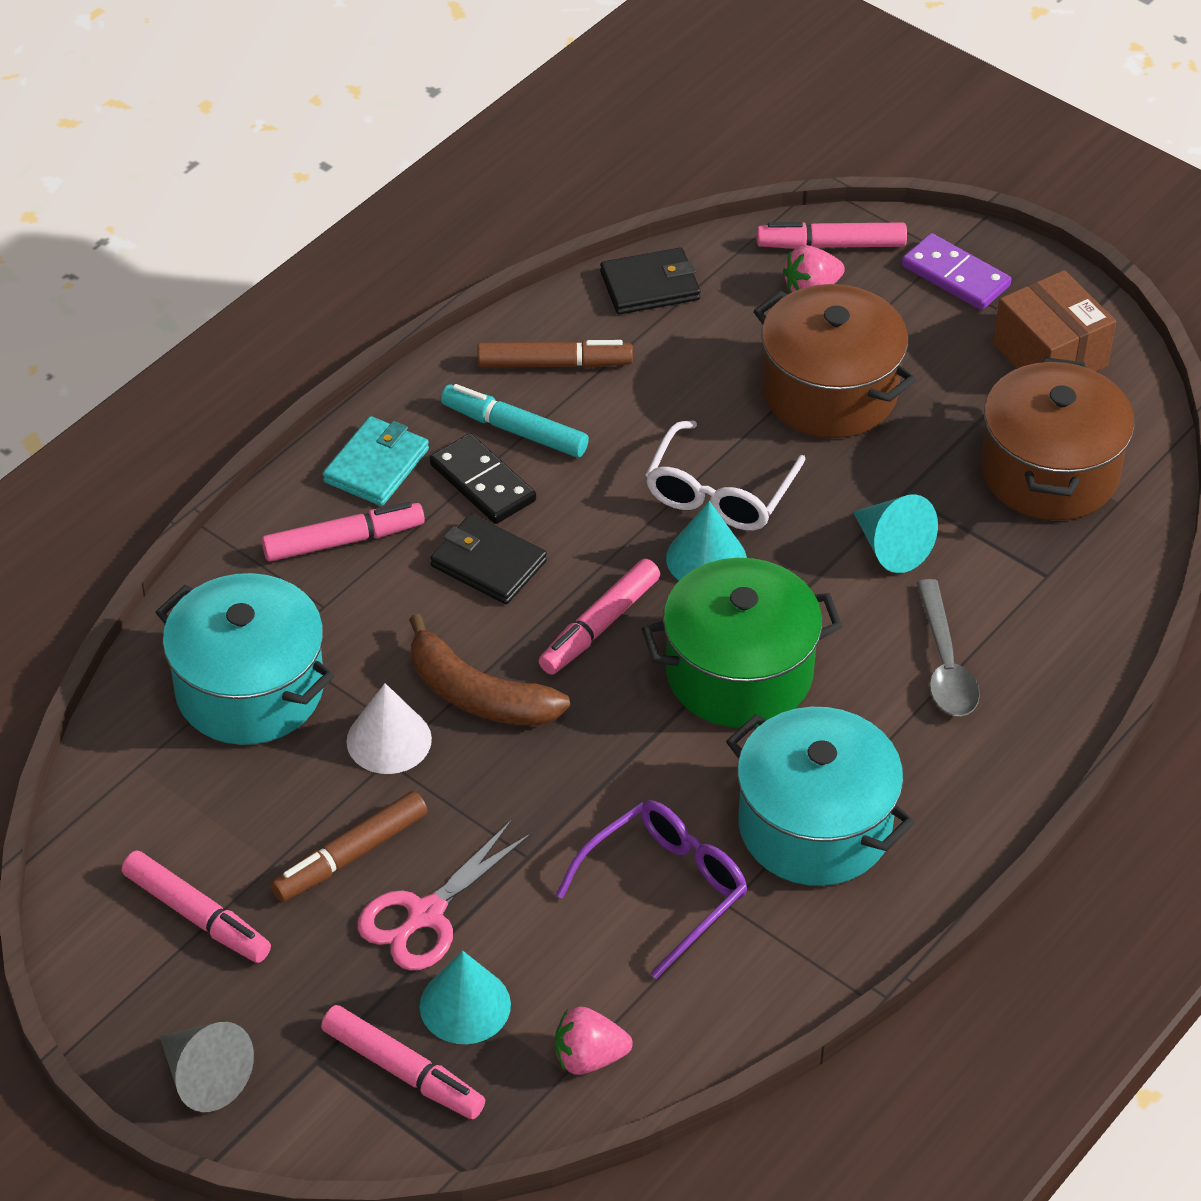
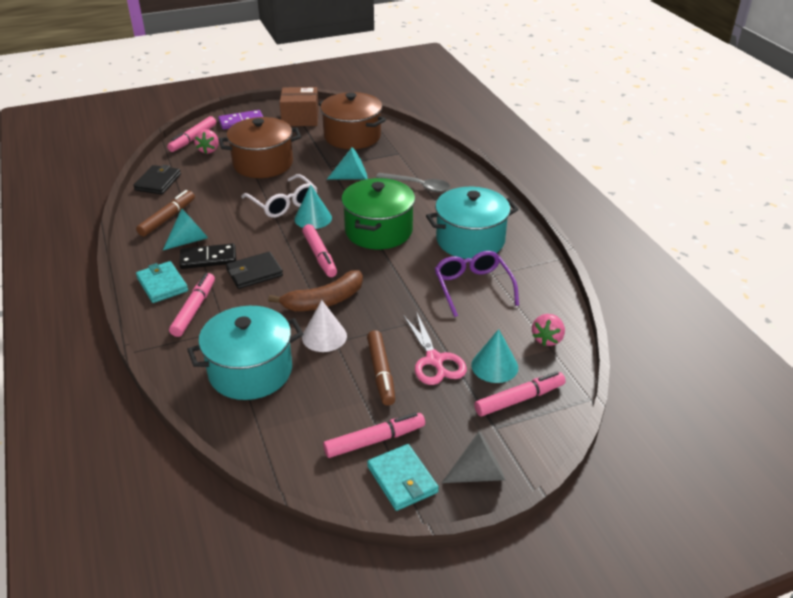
camera: 60 degrees left, 10 degrees down
(139, 984) = (402, 479): none -> turquoise wallet
(514, 429) = (189, 240): turquoise marker -> turquoise cone

